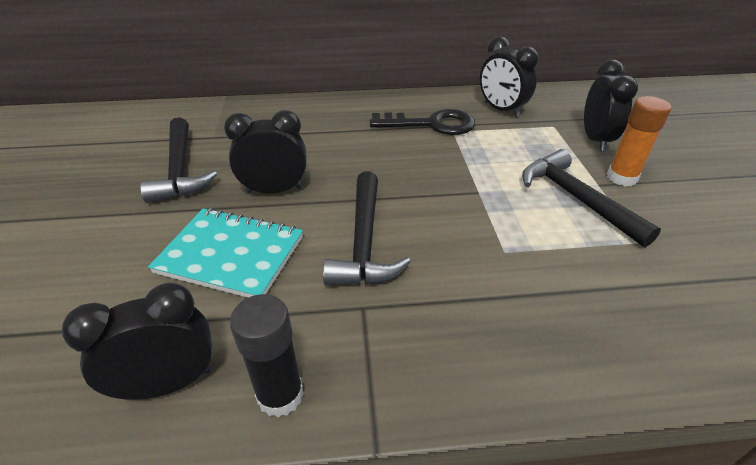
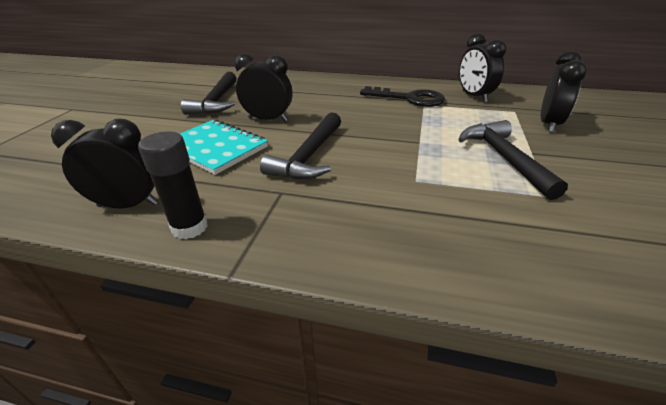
camera: 20 degrees right, 5 degrees down
(621, 178) = (558, 151): orange glue stick -> none

